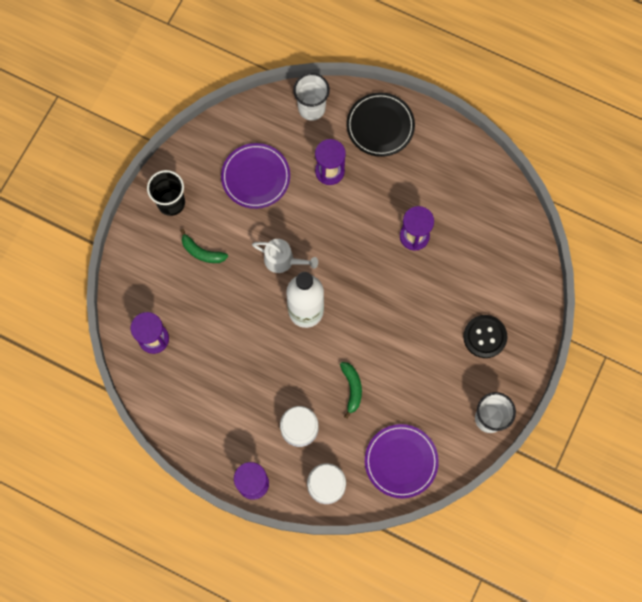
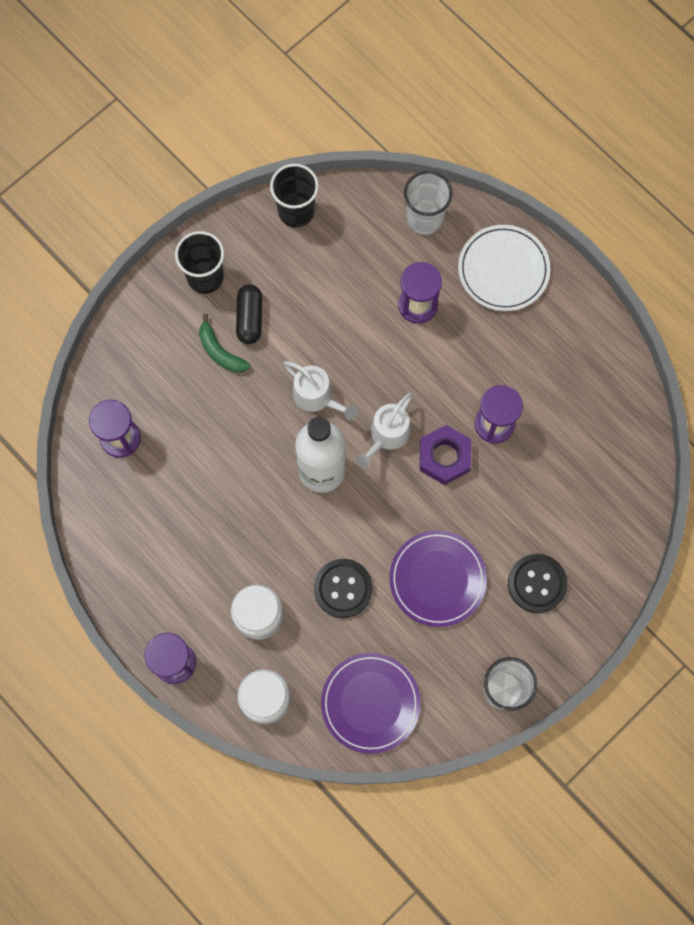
camera: 20 degrees right, 0 degrees up
(214, 221) = (250, 318): none -> black capsule
(218, 134) = (296, 211): none -> black cup
(255, 177) = (322, 281): purple plate -> purple plate (437, 579)
(342, 271) = (386, 436): none -> white watering can
(352, 388) = (343, 588): green banana -> black button
(380, 126) = (503, 270): black plate -> white plate
(388, 271) = (444, 457): none -> purple nut

